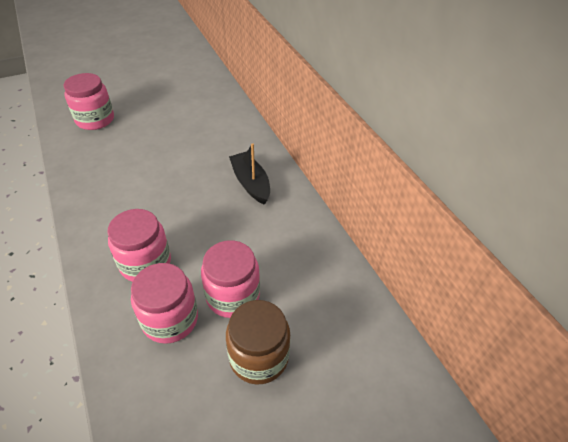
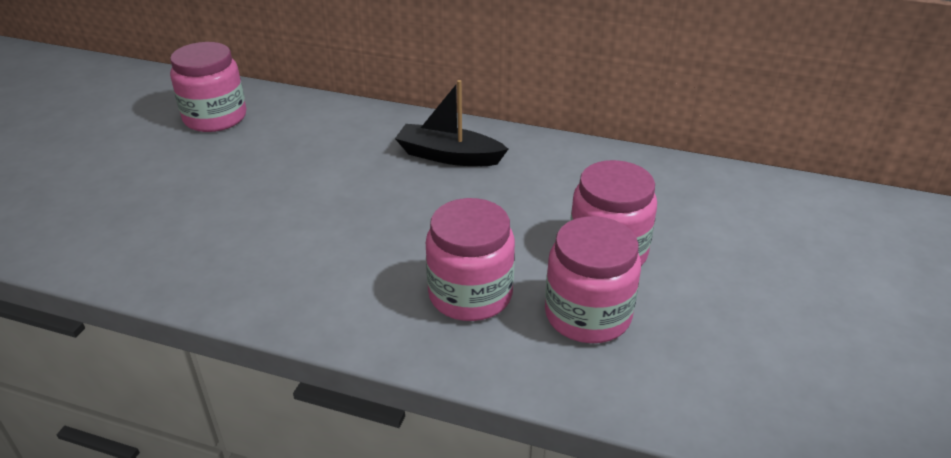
camera: 45 degrees left, 10 degrees down
(95, 120) = (105, 215): pink jar -> pink jar (215, 118)
(259, 357) = (712, 275): brown jar -> none

